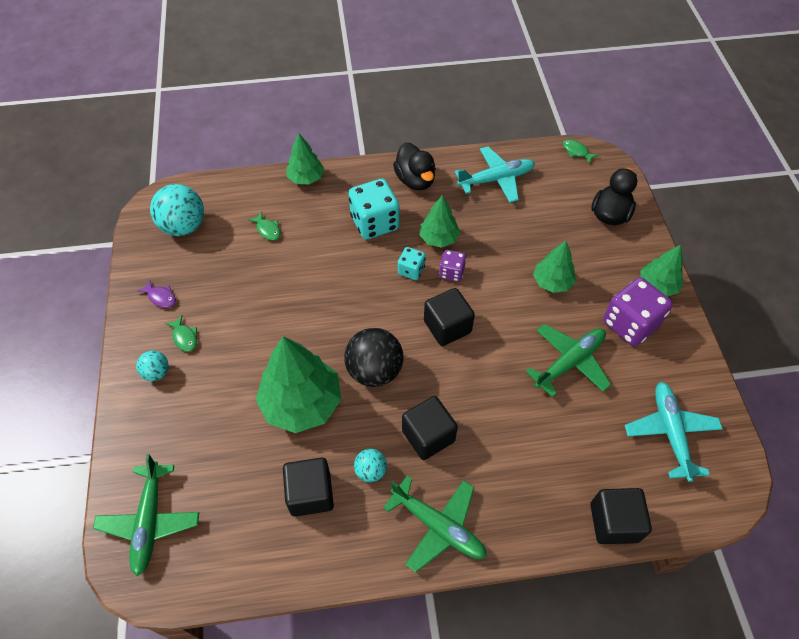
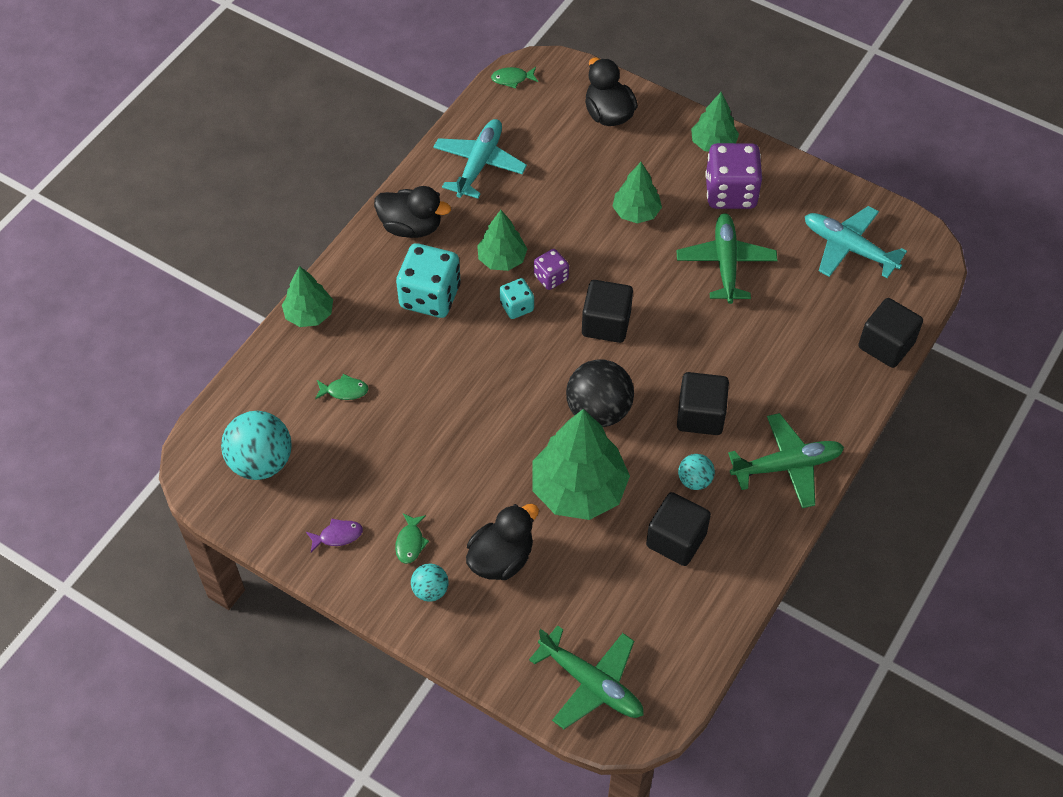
camera: 50 degrees left, 0 degrees up
(184, 337) = (410, 542): green fish -> green fish turned 90 degrees clockwise
(211, 395) = (501, 558): none -> black duck

